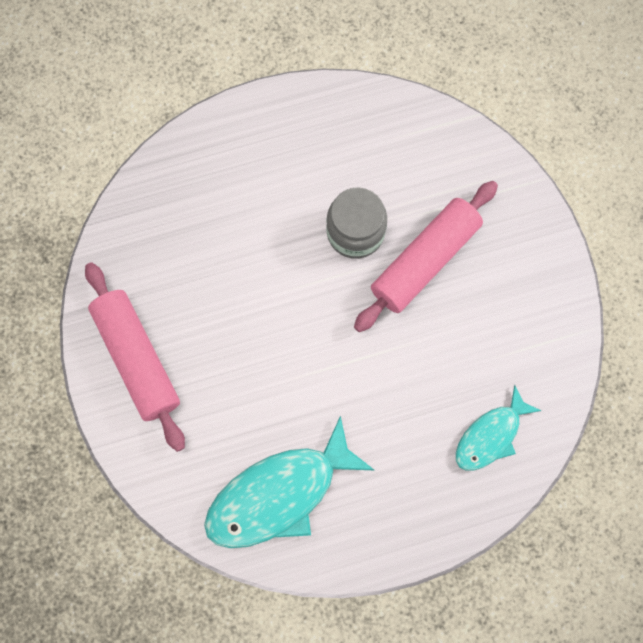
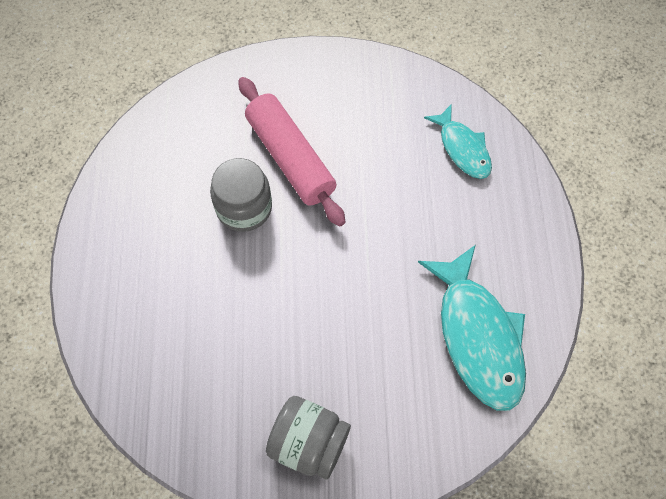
camera: 75 degrees left, 10 degrees down
(138, 358) = (309, 443): pink rolling pin -> grey jar

